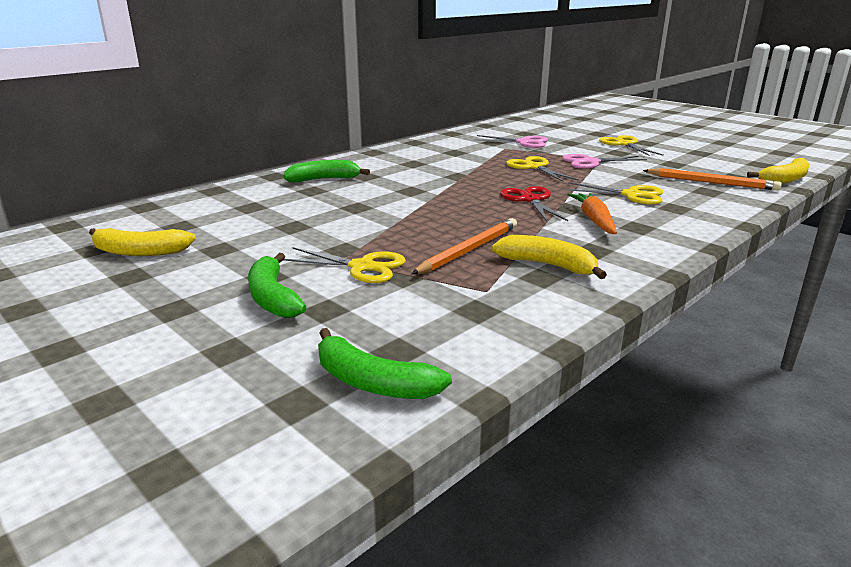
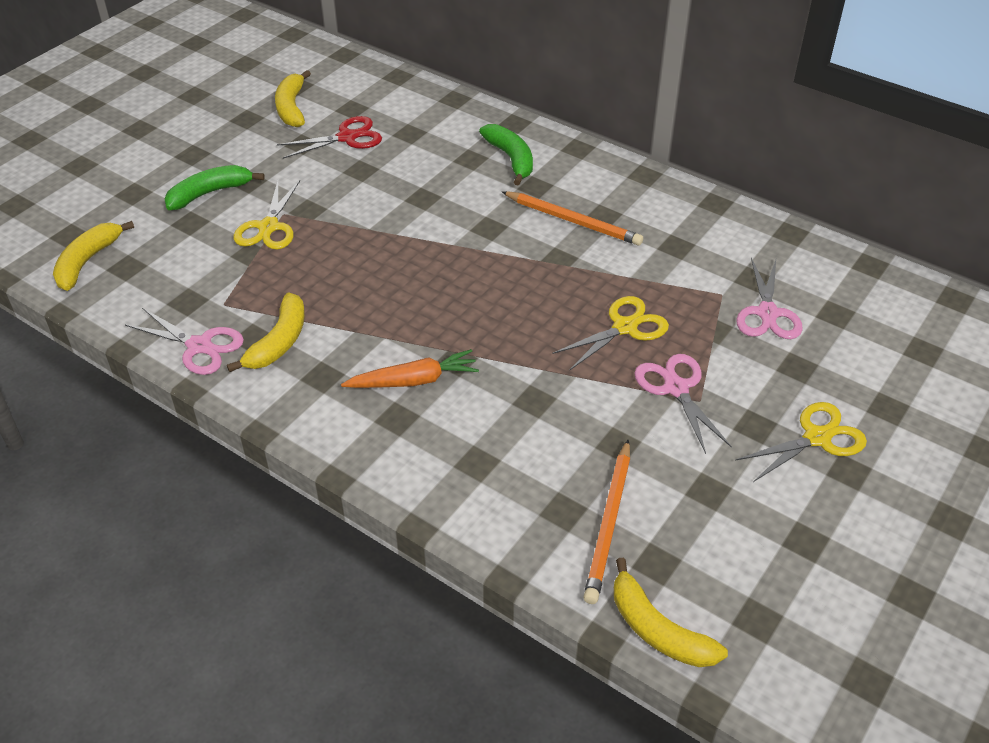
camera: 80 degrees right, 20 degrees up
(372, 382) = (87, 261): green banana -> yellow banana
(468, 250) = (313, 287): orange pencil -> orange pencil (573, 221)
(530, 200) = (476, 326): red scissors -> red scissors (347, 137)
(555, 302) = (199, 346): none -> pink scissors
(631, 195) = (520, 422): yellow scissors -> none

